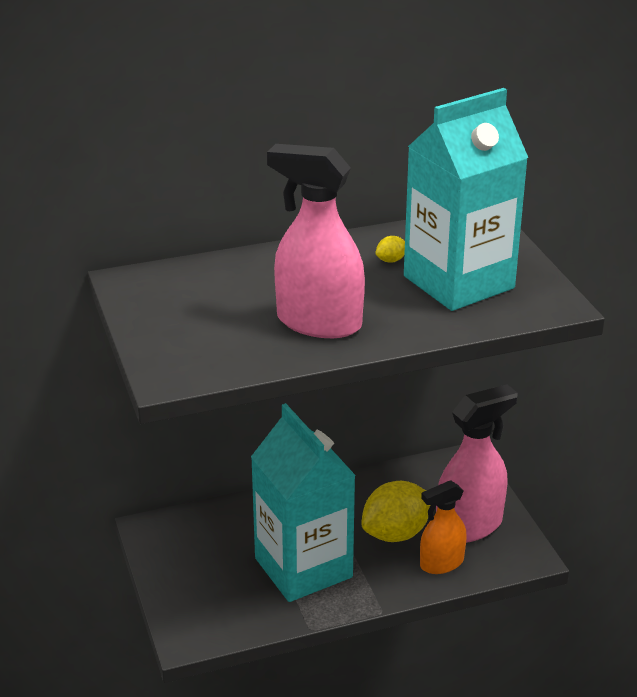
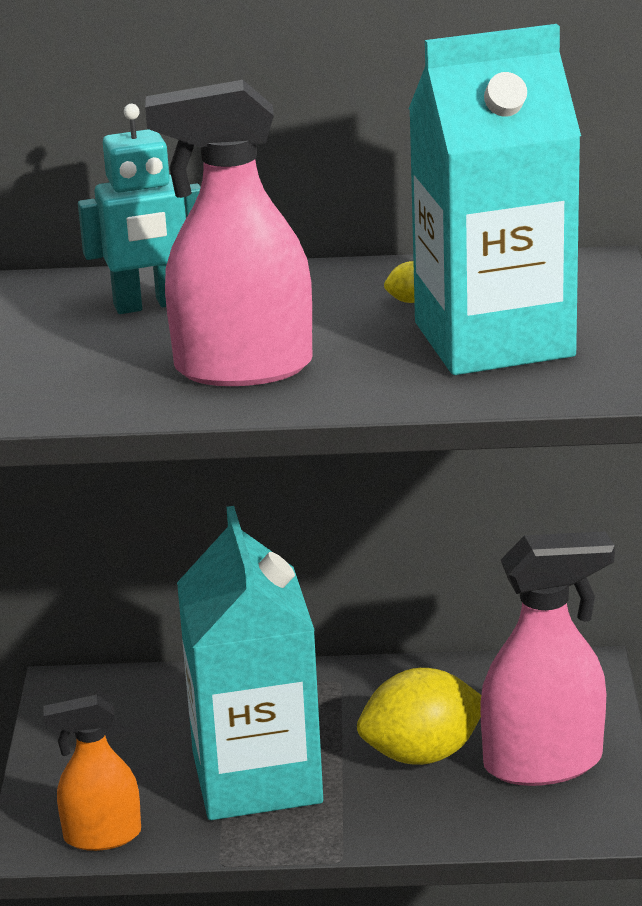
camera: 20 degrees right, 5 degrees down
(226, 283) = (149, 305): none -> turquoise robot
(318, 322) = (242, 368): pink spray bottle -> pink spray bottle turned 45 degrees counterclockwise
(441, 563) = (470, 808): orange spray bottle -> orange spray bottle (102, 836)

